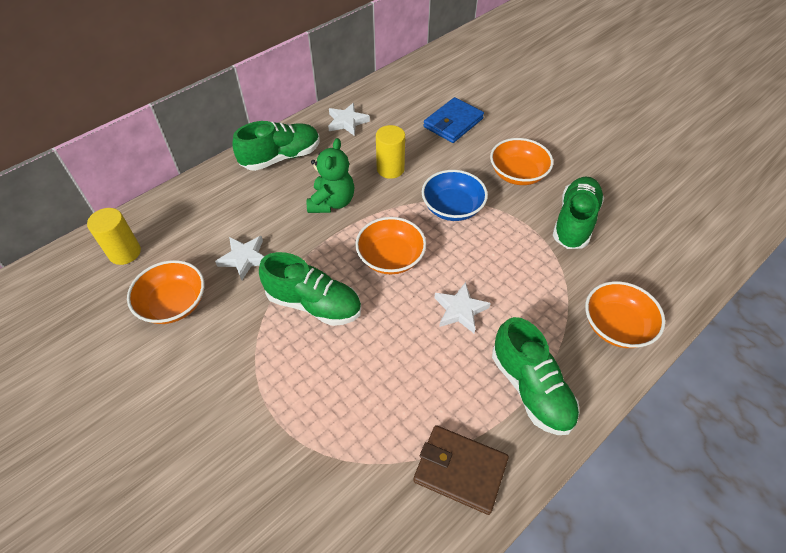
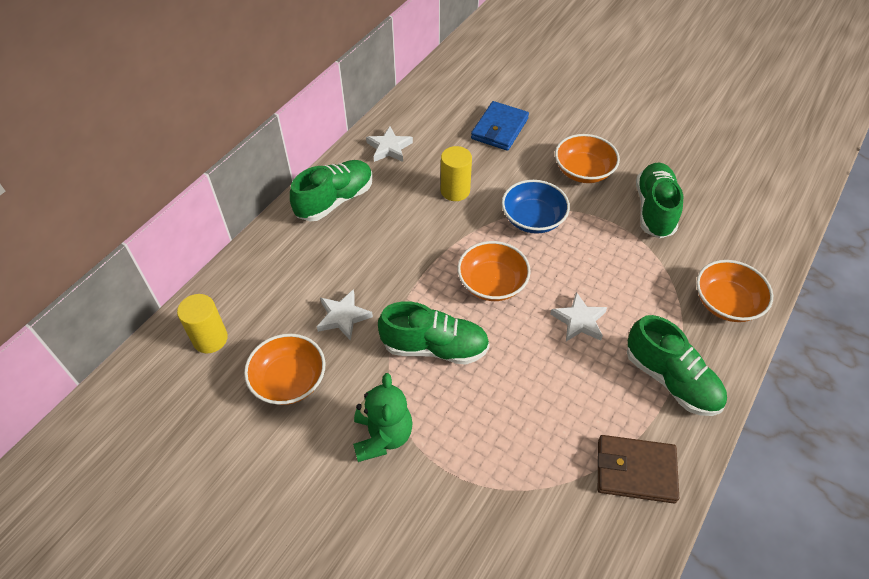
camera: 15 degrees left, 0 degrees up
(332, 202) = (409, 238): green teddy bear -> green teddy bear (382, 436)

